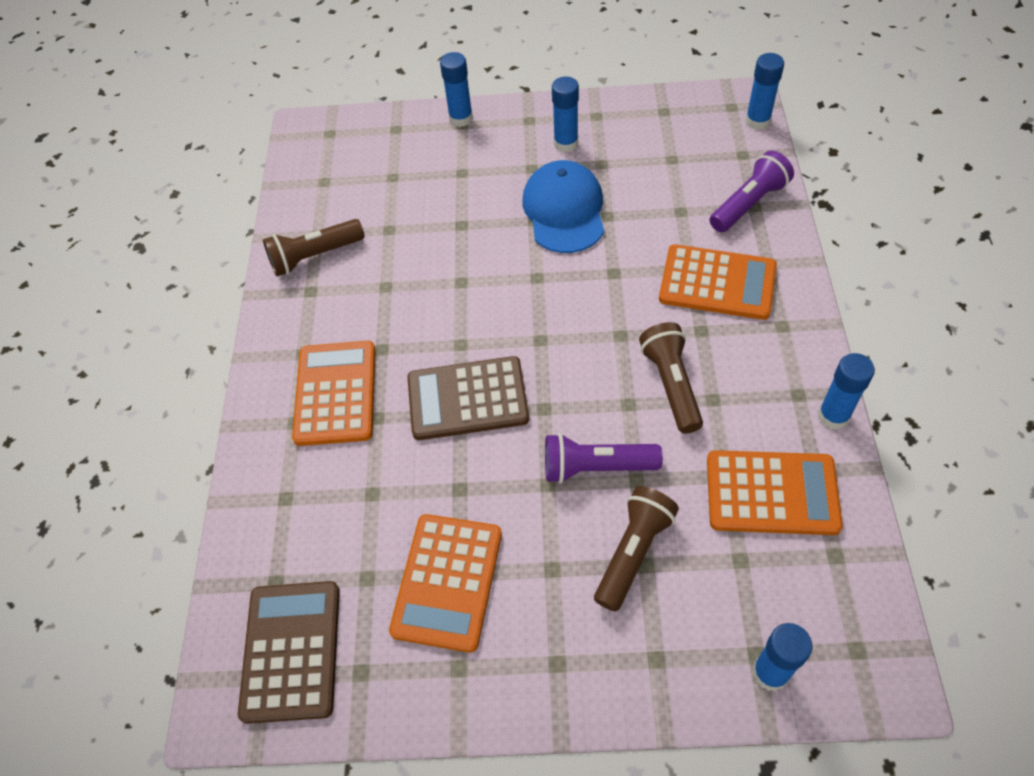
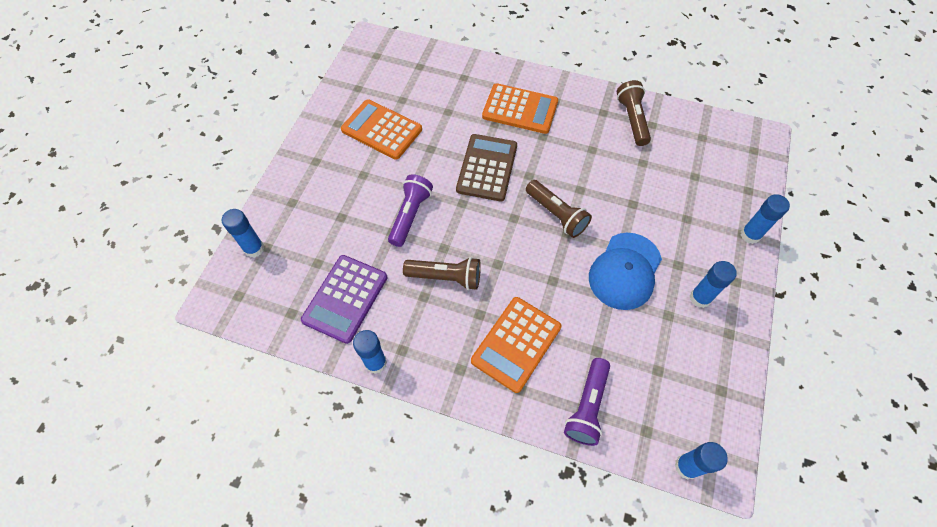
camera: 105 degrees right, 5 degrees up
(291, 651) = (382, 66): brown calculator -> none
(564, 210) = (625, 271): blue cap -> blue cap turned 105 degrees clockwise
(633, 552) = (351, 214): brown flashlight -> brown flashlight (556, 215)
(749, 203) = (587, 406): purple flashlight -> purple flashlight turned 45 degrees clockwise
(772, 493) = (345, 298): orange calculator -> purple calculator

